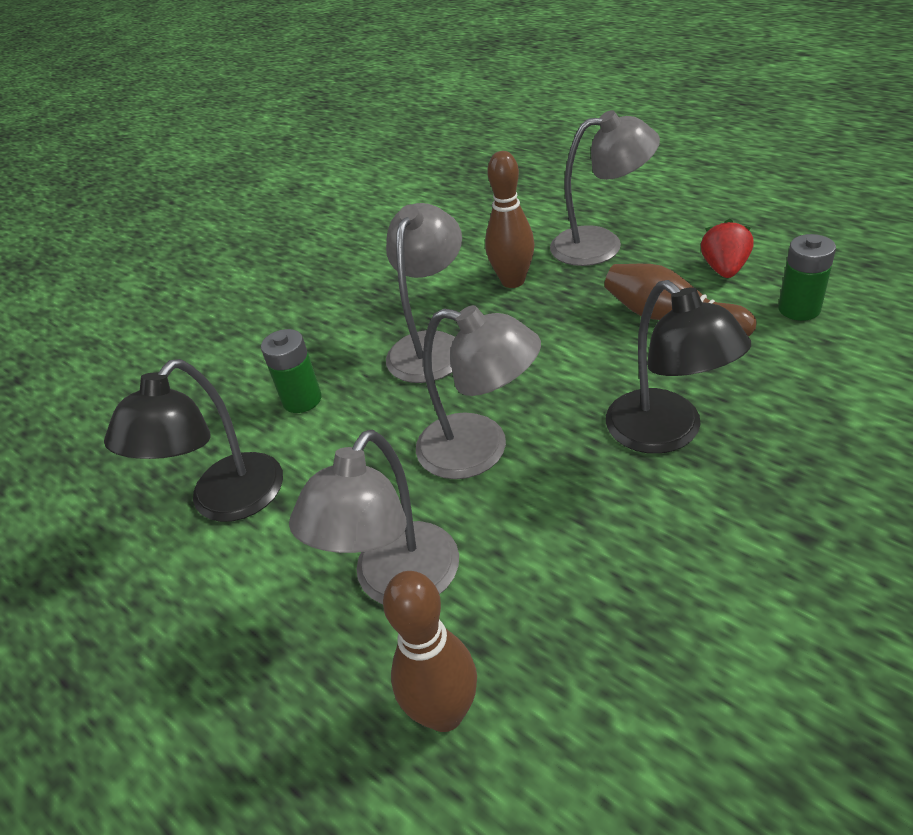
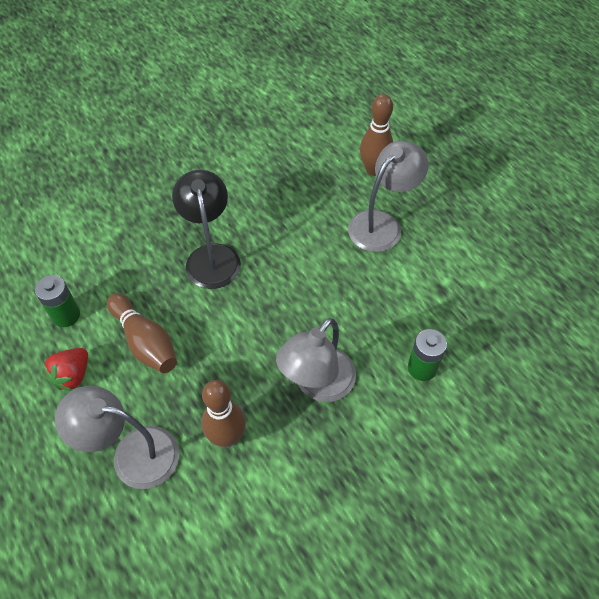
camera: 170 degrees left, 15 degrees up
(225, 502) = (474, 300): black lamp -> none
(480, 450) = (316, 282): grey lamp -> none

